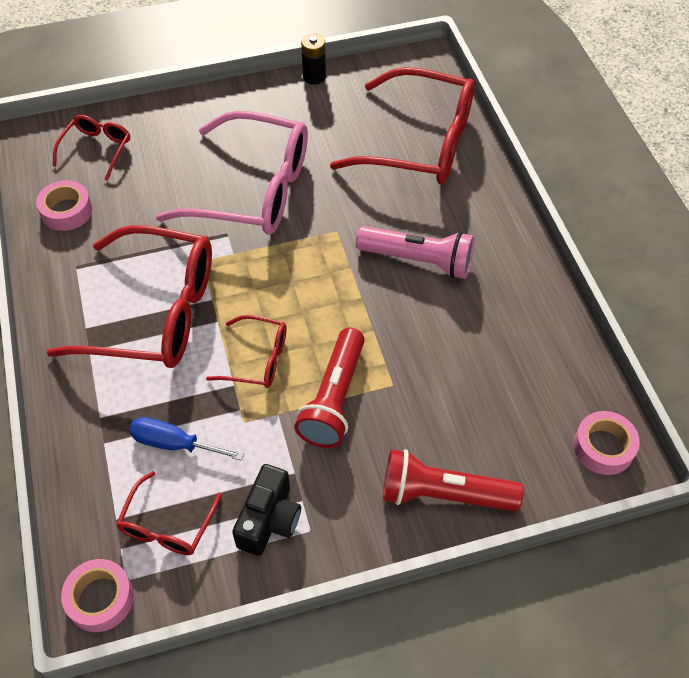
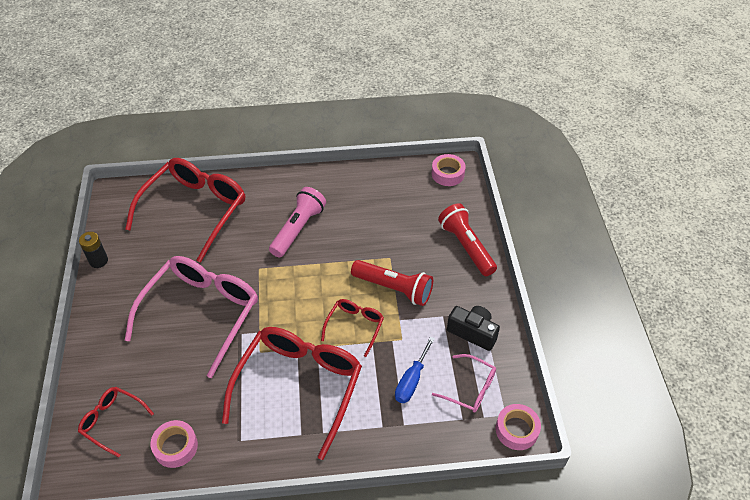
camera: 80 degrees left, 5 degrees down
(167, 525) = (470, 388): red glasses -> pink glasses
(443, 494) = (466, 246): red flashlight -> red flashlight turned 135 degrees clockwise

